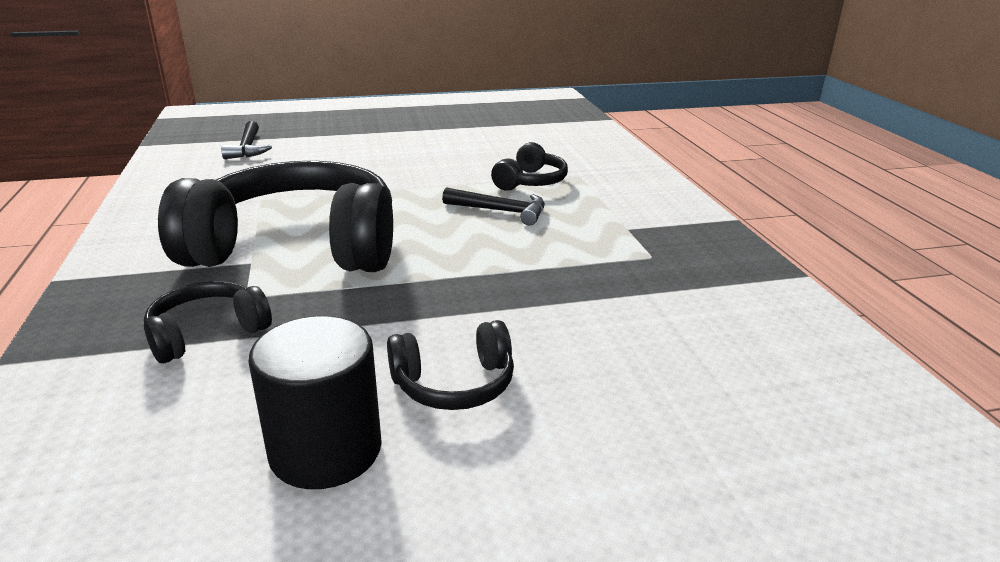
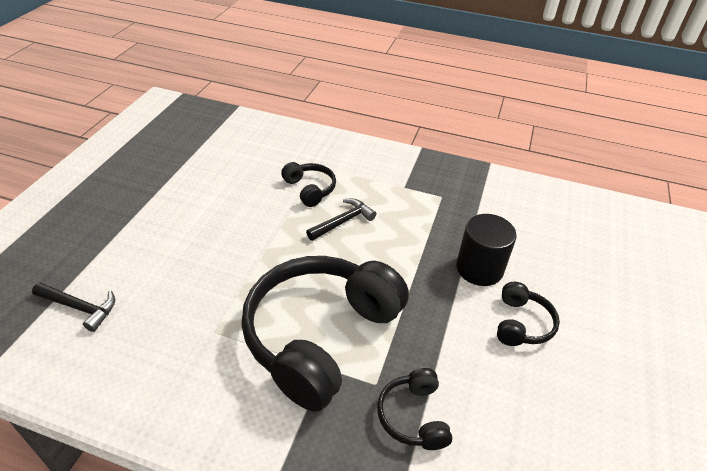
camera: 60 degrees left, 15 degrees up
(325, 450) = (554, 392): black cylinder -> black cylinder (479, 268)

